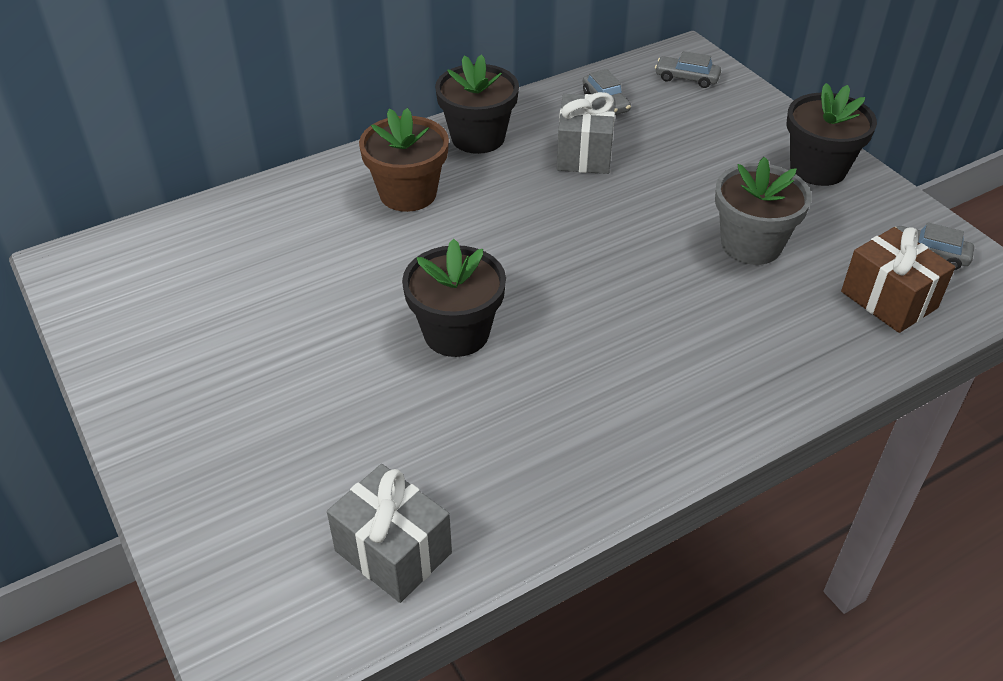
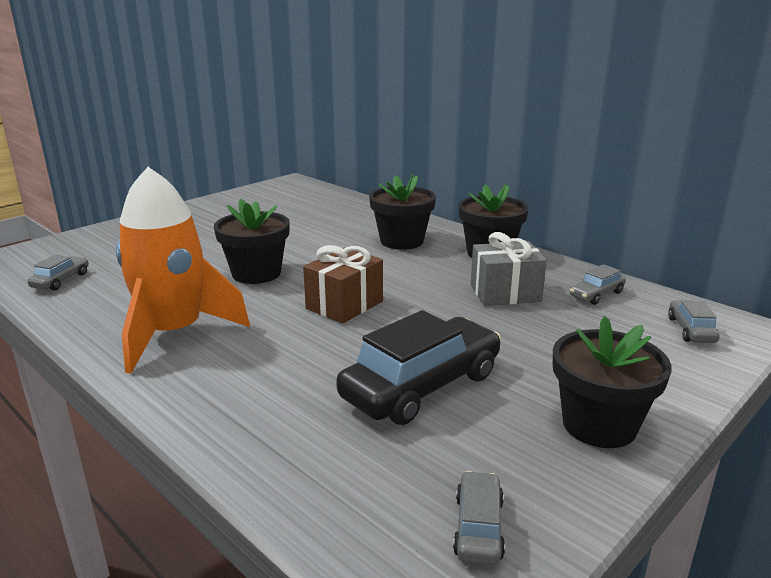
camera: 75 degrees right, 20 degrees down
(393, 552) = (61, 280): grey gift -> grey car
(408, 193) = (402, 241): brown flower pot -> black flower pot
(607, 414) = (174, 333): none -> orange rocket
(751, 244) = (421, 386): grey flower pot -> black car
(889, 300) = (367, 488): brown gift -> brown gift (344, 305)

